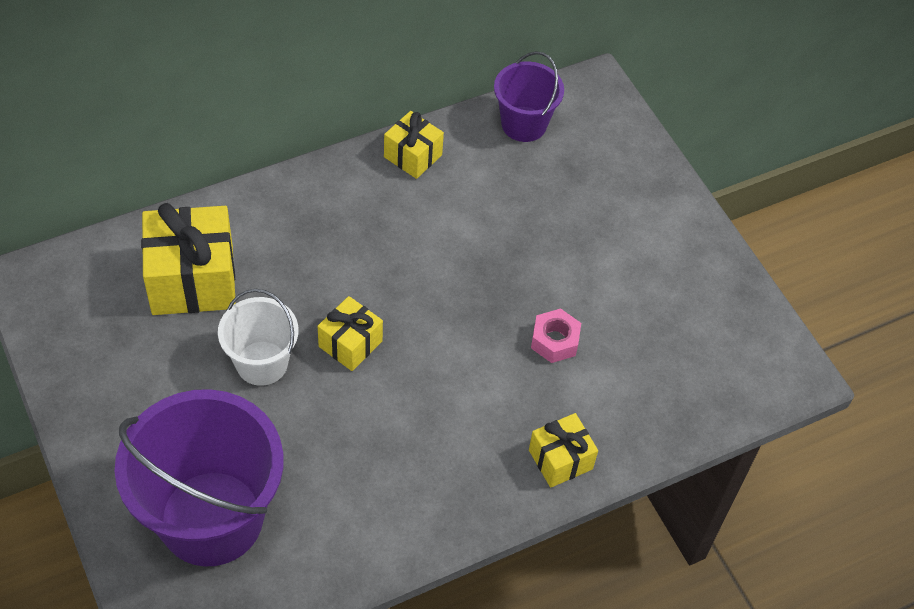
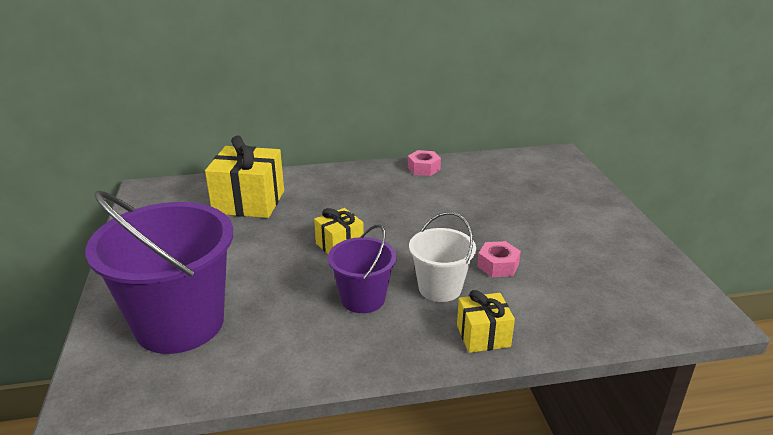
camera: 20 degrees right, 25 degrees down
(262, 363) = (271, 246): white bucket -> white bucket (440, 288)
(413, 156) = (423, 168): yellow gift -> pink nut
(524, 124) = (505, 164): purple bucket -> purple bucket (363, 299)

